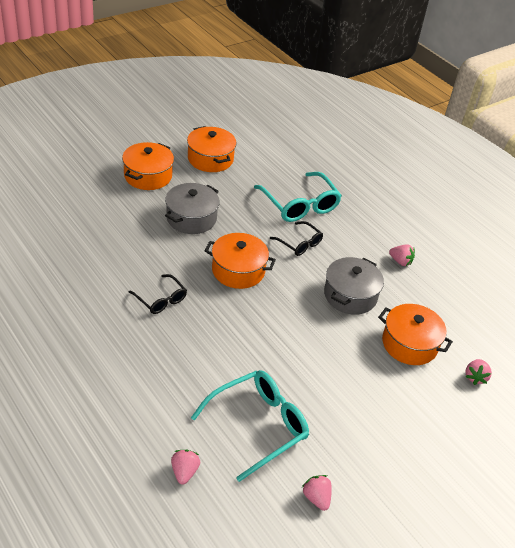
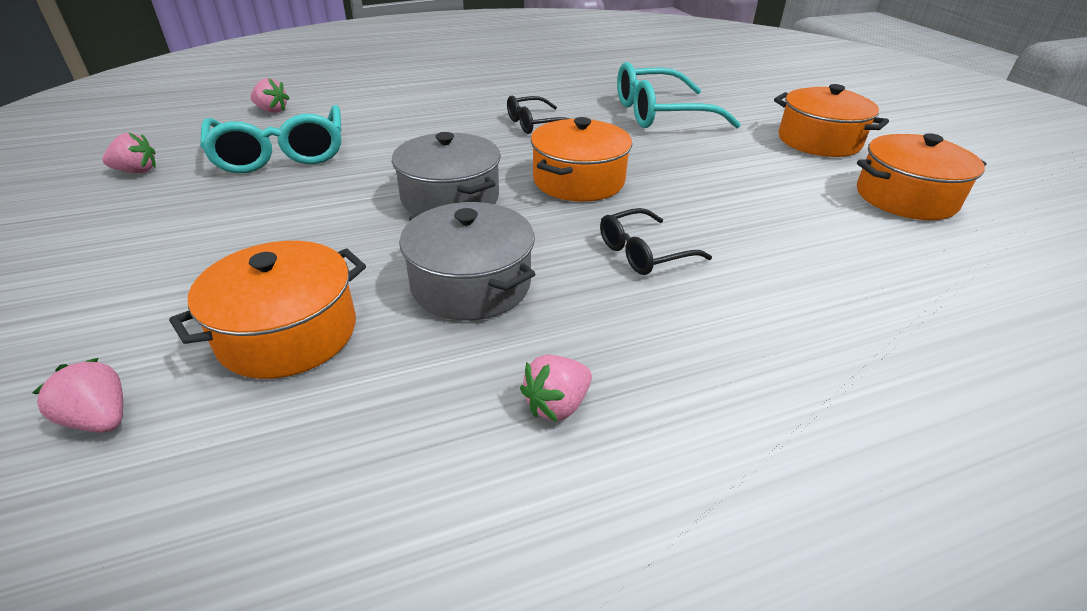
camera: 110 degrees right, 5 degrees down
(191, 218) = (713, 161): grey pot -> grey pot (450, 198)
(300, 205) = (781, 279): turquoise glasses -> turquoise glasses (660, 113)

